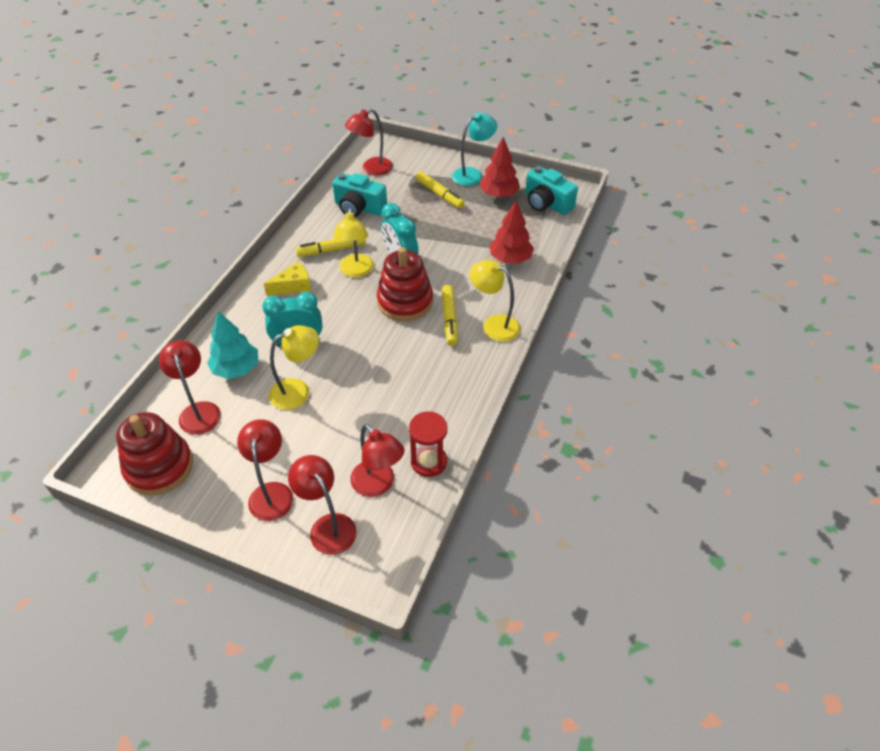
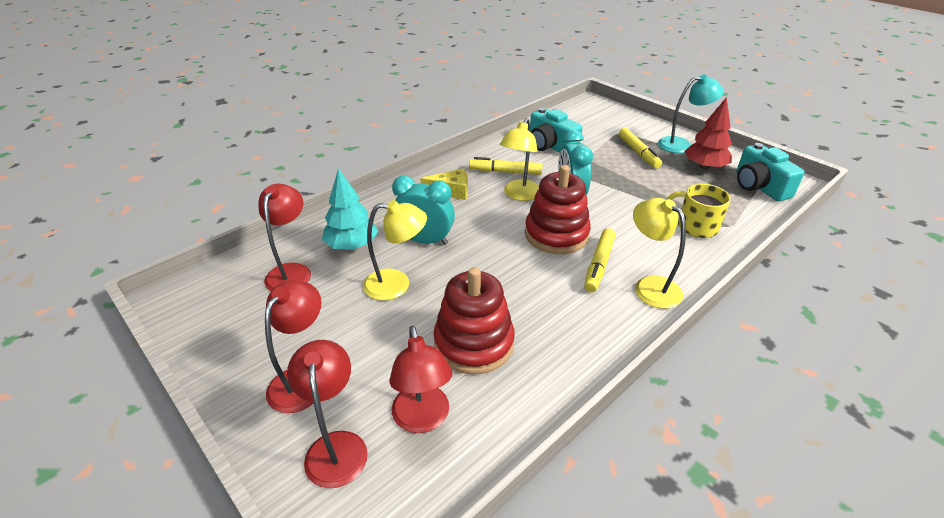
camera: 25 degrees right, 10 degrees down
(159, 467) = (218, 311): red stacking toy -> red stacking toy (474, 343)
(371, 169) = (578, 119): red lamp -> none
(428, 462) = (498, 415): red hourglass -> none
(510, 259) = (696, 226): red tree -> yellow mug

